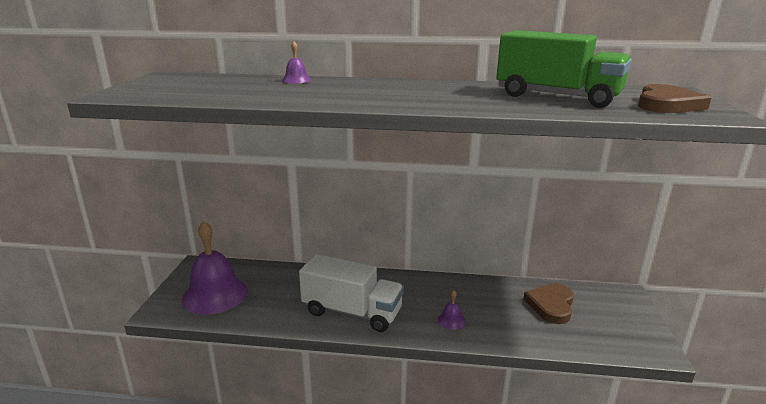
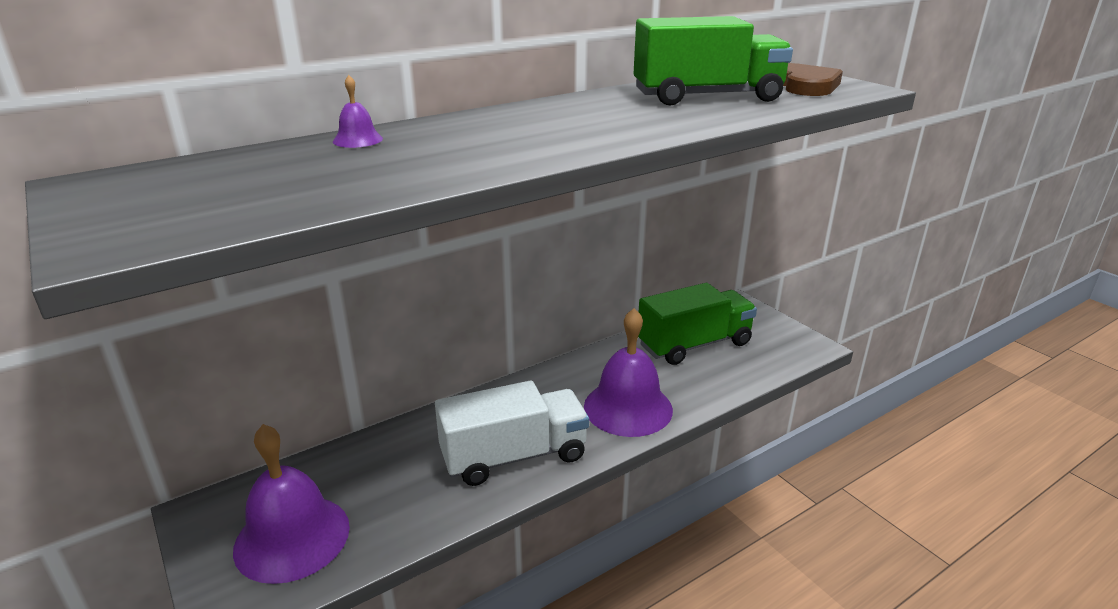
camera: 40 degrees left, 5 degrees up
(451, 320) = (628, 407): purple bell -> purple bell, size x2.44
(551, 305) = (694, 344): brown heart -> green truck

